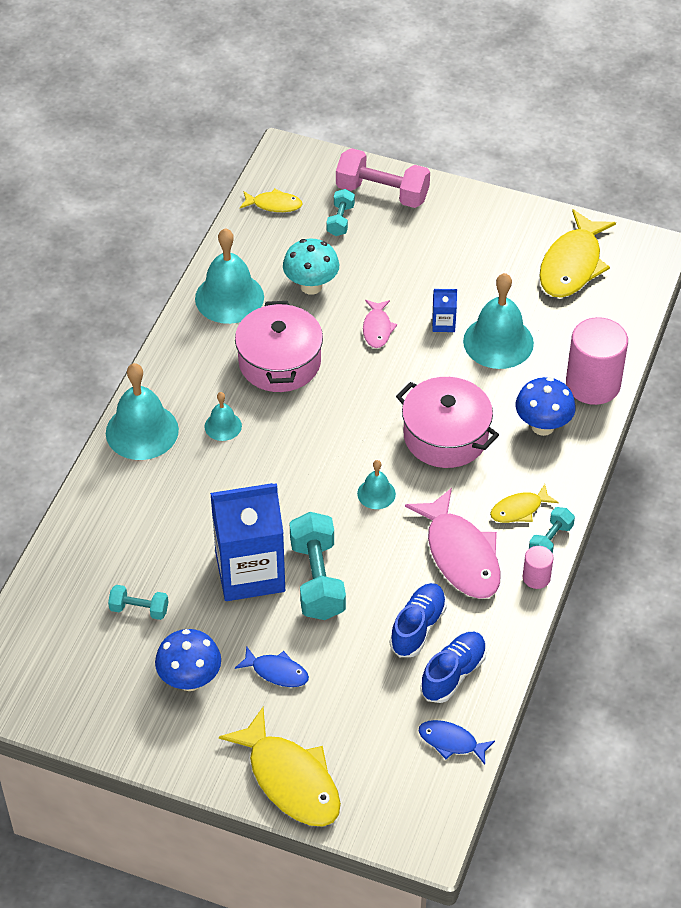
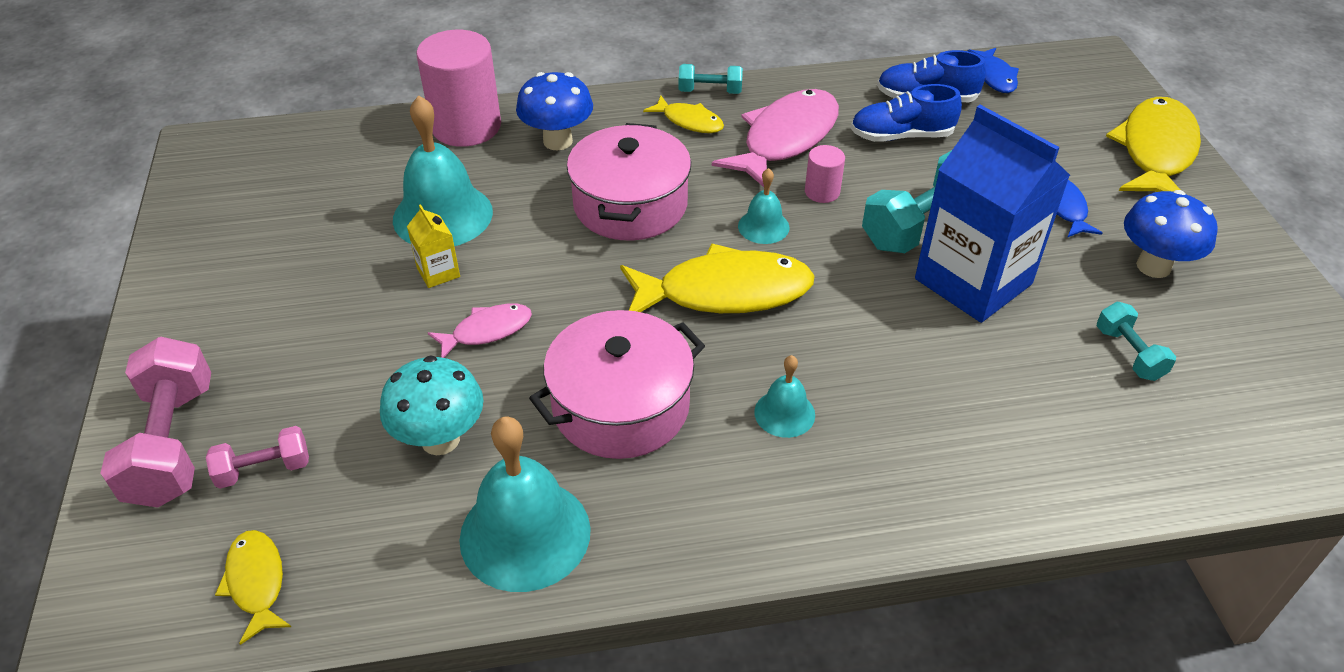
camera: 120 degrees left, 5 degrees down
(142, 431) = (873, 504): turquoise bell -> none
(340, 220) = (264, 469): turquoise dumbbell -> pink dumbbell
(443, 323) = (438, 272): blue carton -> yellow carton
(536, 577) = (764, 86): pink cylinder -> pink cylinder (822, 192)
(572, 265) = (262, 199): yellow fish -> yellow fish (725, 292)

